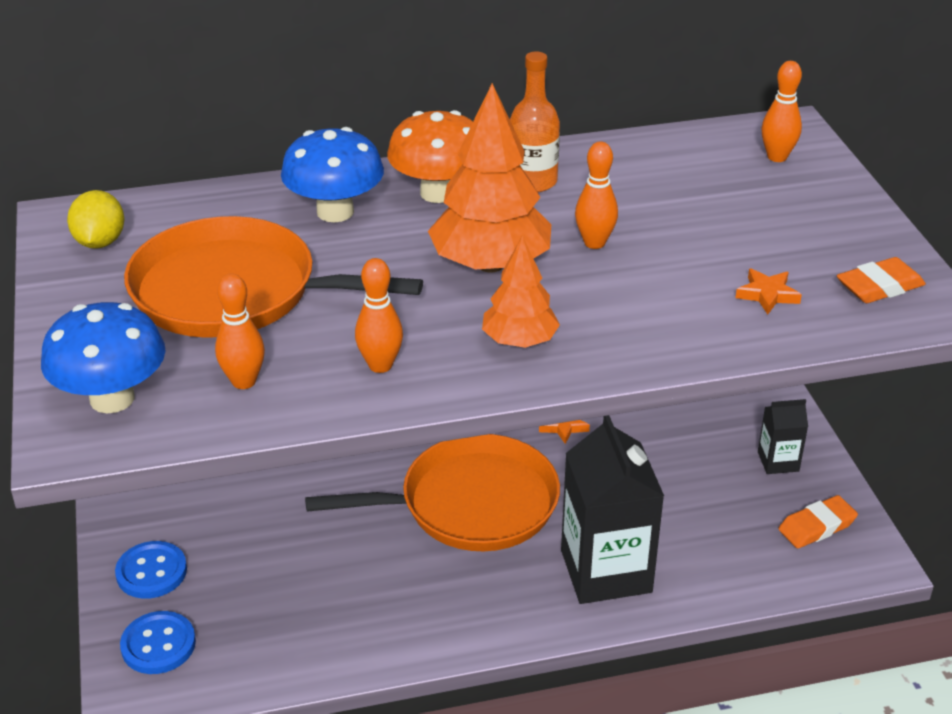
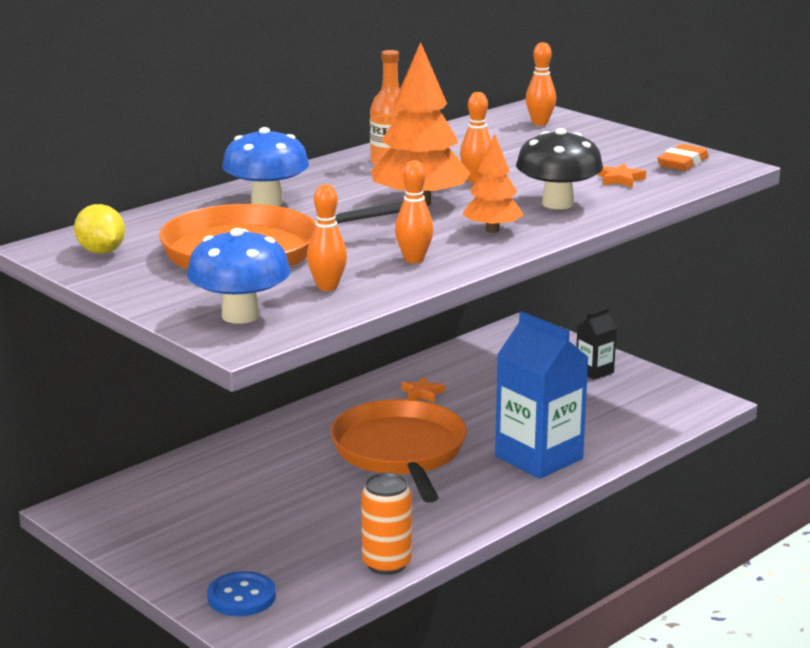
camera: 30 degrees left, 15 degrees down
(151, 572) = (185, 560): blue button -> none
(324, 661) = (386, 564): none -> orange can
(438, 193) = (330, 180): orange mushroom -> none
(470, 504) = (400, 452): orange pan -> orange pan turned 60 degrees counterclockwise
(606, 571) = (539, 458): black carton -> blue carton
(644, 317) = (557, 204): none -> black mushroom
(817, 526) = (655, 396): orange eraser -> none

